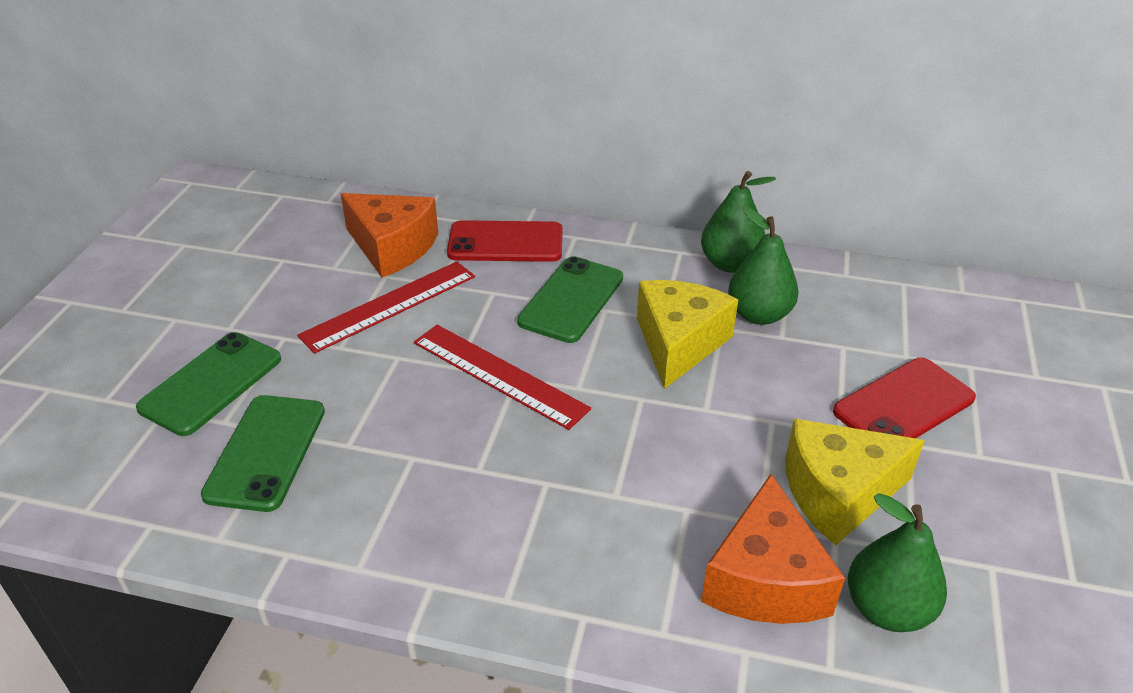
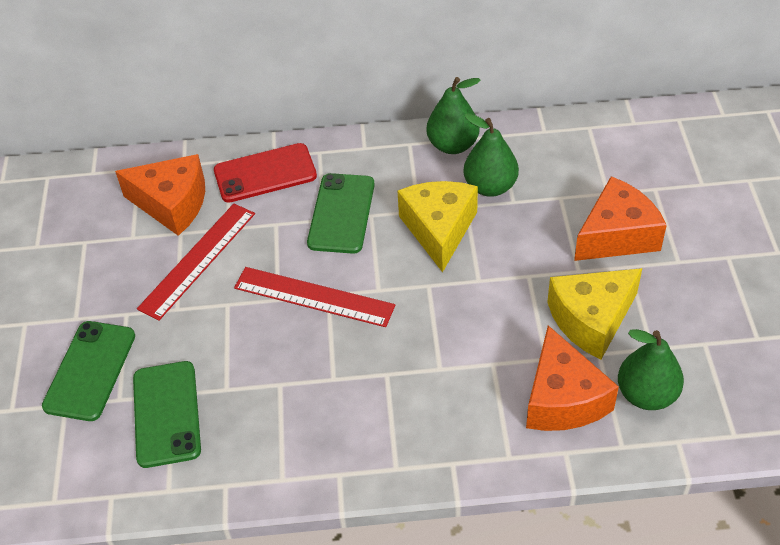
camera: 15 degrees left, 10 degrees up
(903, 405) = (616, 235): red phone -> orange cheese

